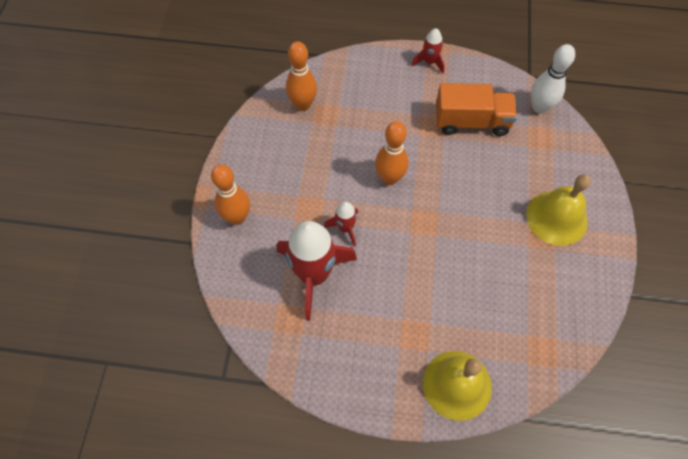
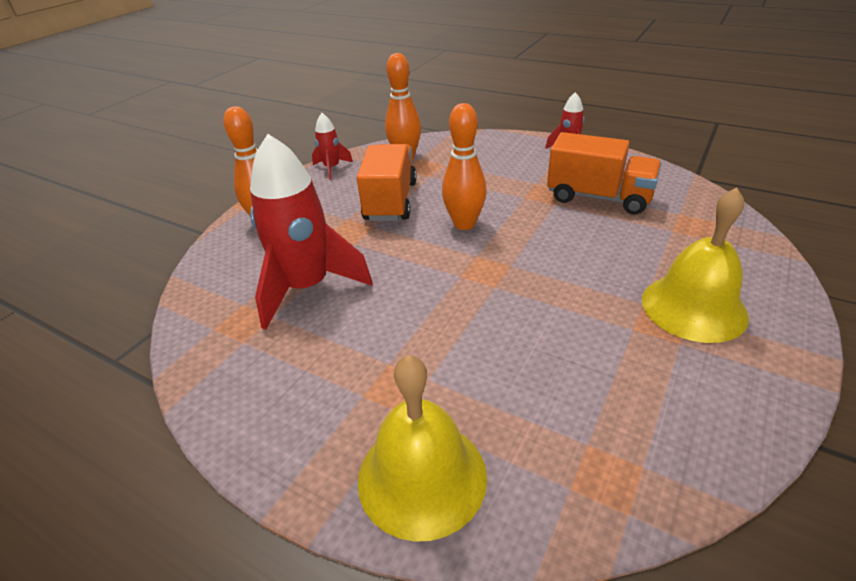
camera: 25 degrees right, 25 degrees down
(321, 166) = (390, 201): none -> orange truck
(345, 228) = (379, 255): red rocket -> red rocket (332, 168)
(539, 107) = (701, 200): white bowling pin -> none

